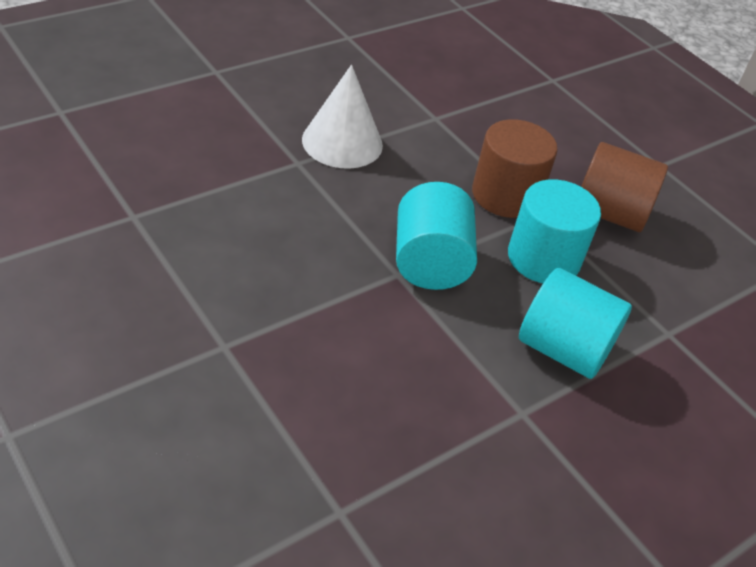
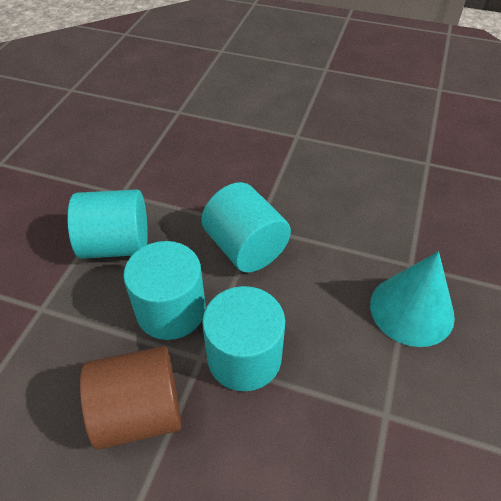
camera: 150 degrees right, 5 degrees up
(342, 142) = (411, 309): white cone -> turquoise cone
(505, 195) = (244, 357): brown cylinder -> turquoise cylinder

